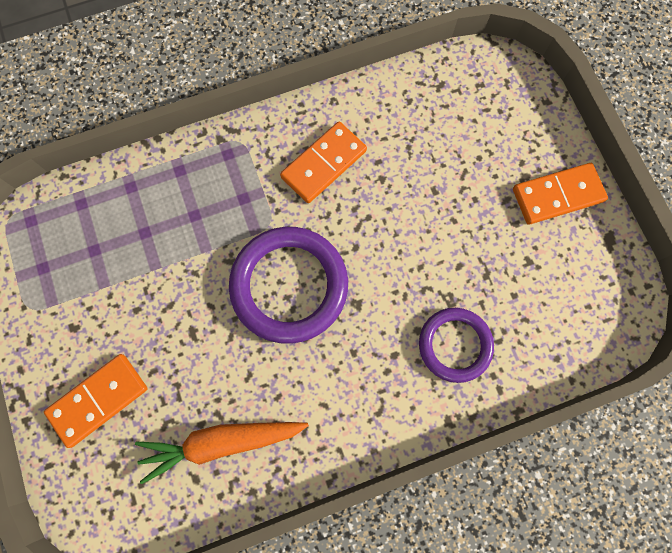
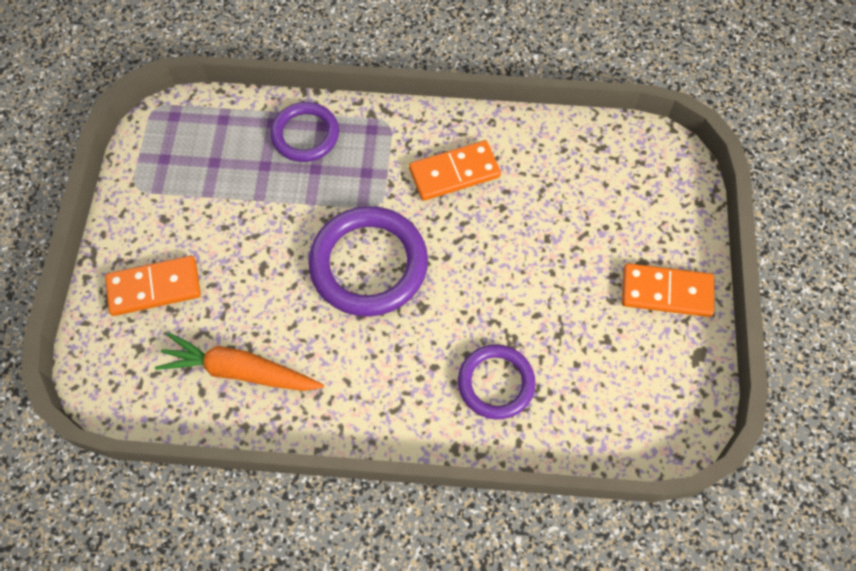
camera: 25 degrees right, 10 degrees down
(168, 185) = (305, 135): none -> purple ring

